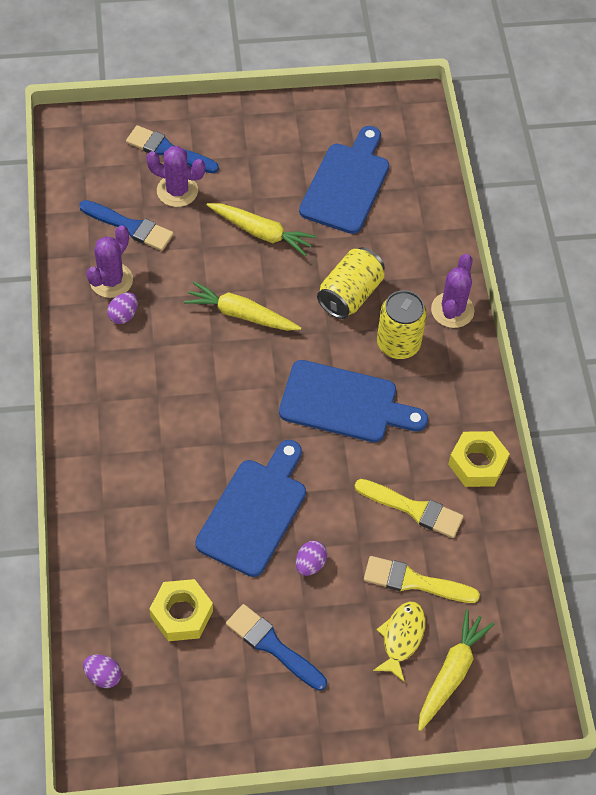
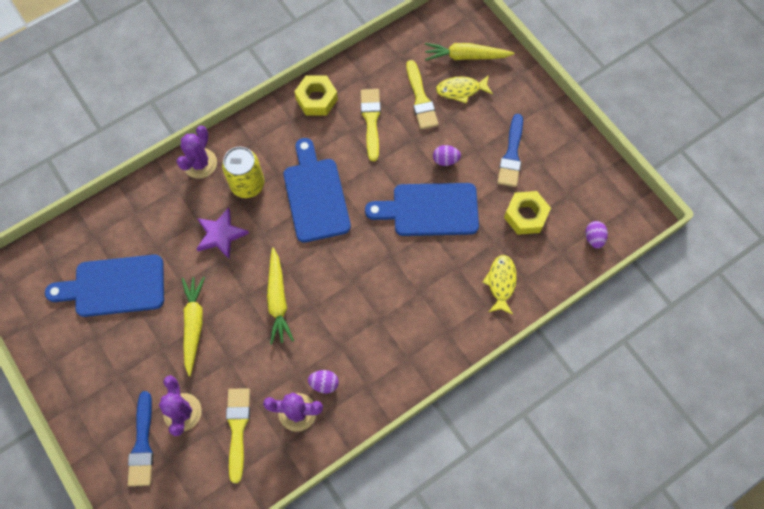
camera: 115 degrees left, 10 degrees up
(117, 538) = (501, 283): none -> yellow fish
(130, 227) = (237, 428): blue brush -> yellow brush
(350, 294) = (221, 235): yellow can -> purple star
(452, 310) = (200, 163): purple cactus -> purple cactus turned 60 degrees counterclockwise

